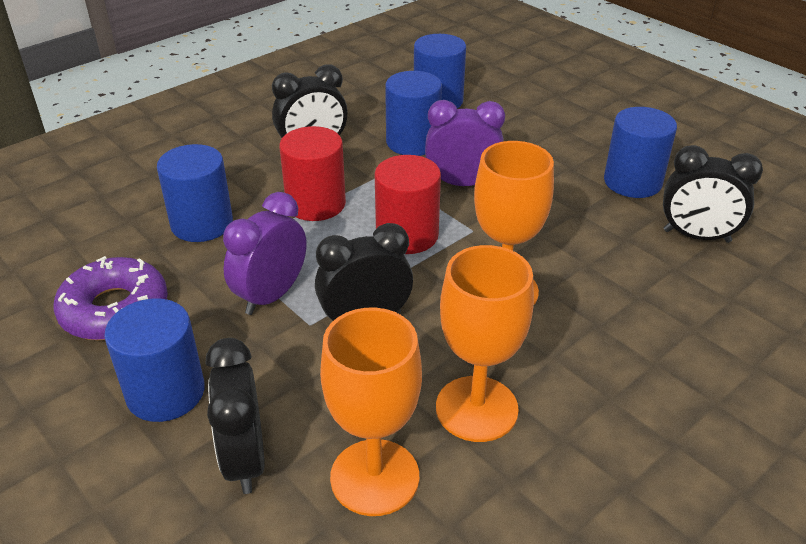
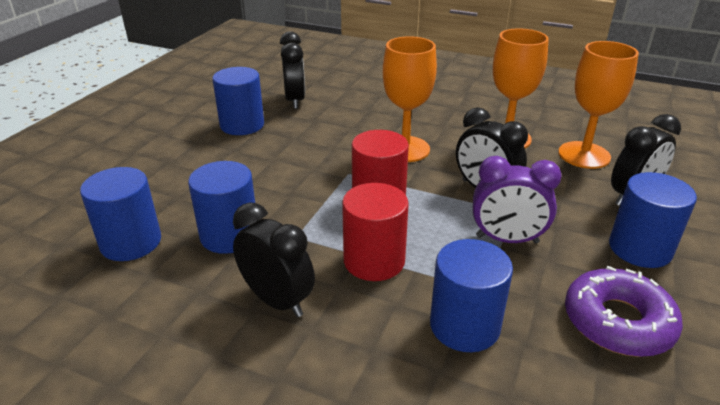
camera: 115 degrees left, 5 degrees down
(462, 183) = (288, 191): purple clock -> none

